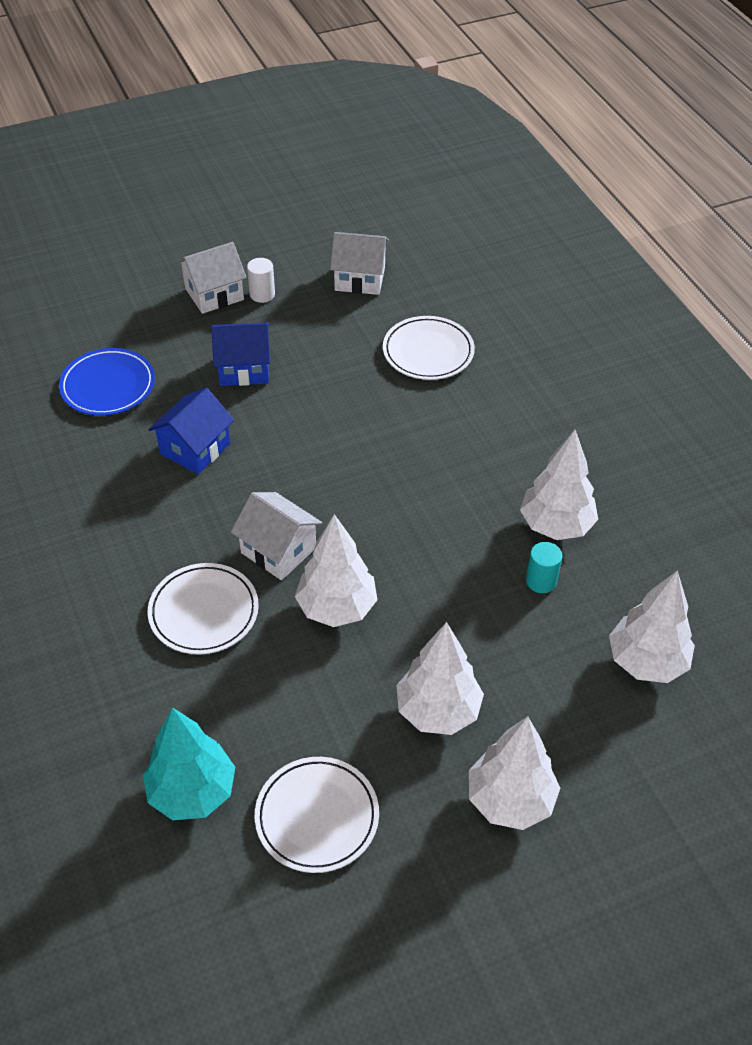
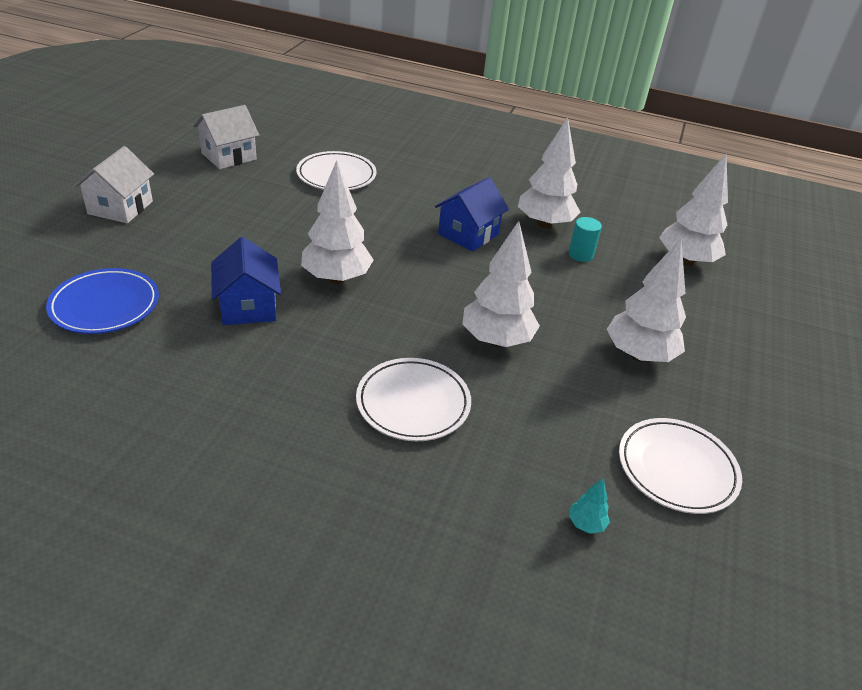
camera: 50 degrees left, 10 degrees down
(192, 792) = (586, 524): turquoise tree -> turquoise tree, size x0.42
(244, 368) = (214, 240): blue house -> blue house (468, 234)
(262, 294) = (164, 192): white cylinder -> none
(278, 550) = (407, 332): white house -> none
(510, 800) = (743, 372): white tree -> white tree (336, 278)

